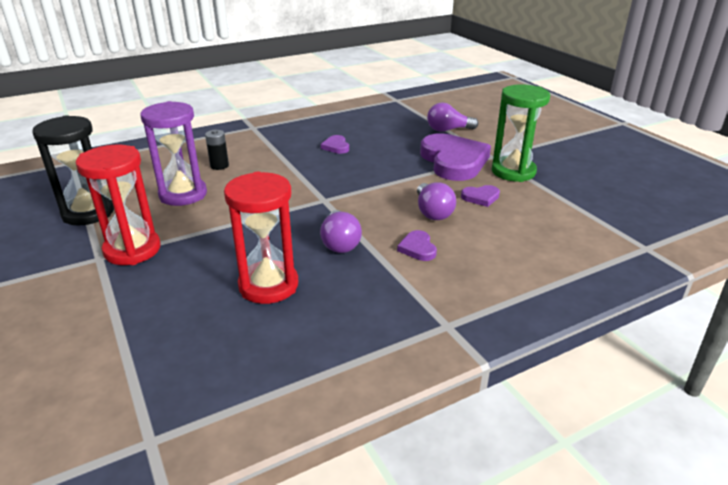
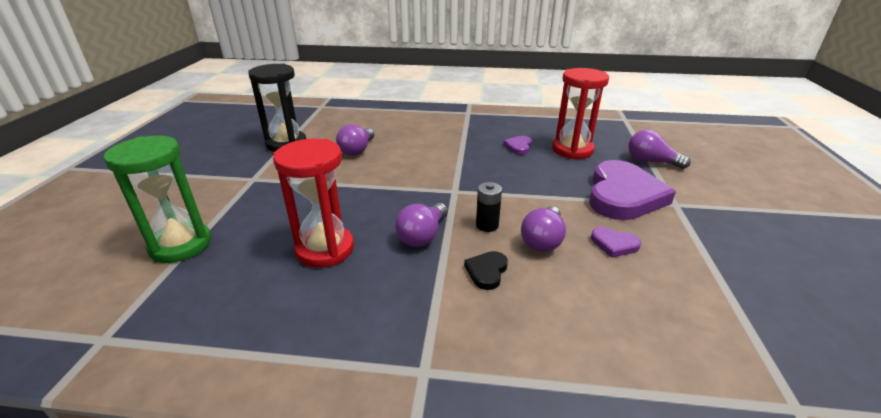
camera: 35 degrees right, 0 degrees up
(132, 250) = (277, 181): red hourglass -> red hourglass (572, 150)
(183, 194) = (357, 150): purple hourglass -> purple light bulb
(219, 166) = (408, 136): black battery -> black battery (487, 225)
(417, 248) = (486, 271): purple heart -> black heart
(513, 172) = (685, 229): green hourglass -> green hourglass (181, 245)

